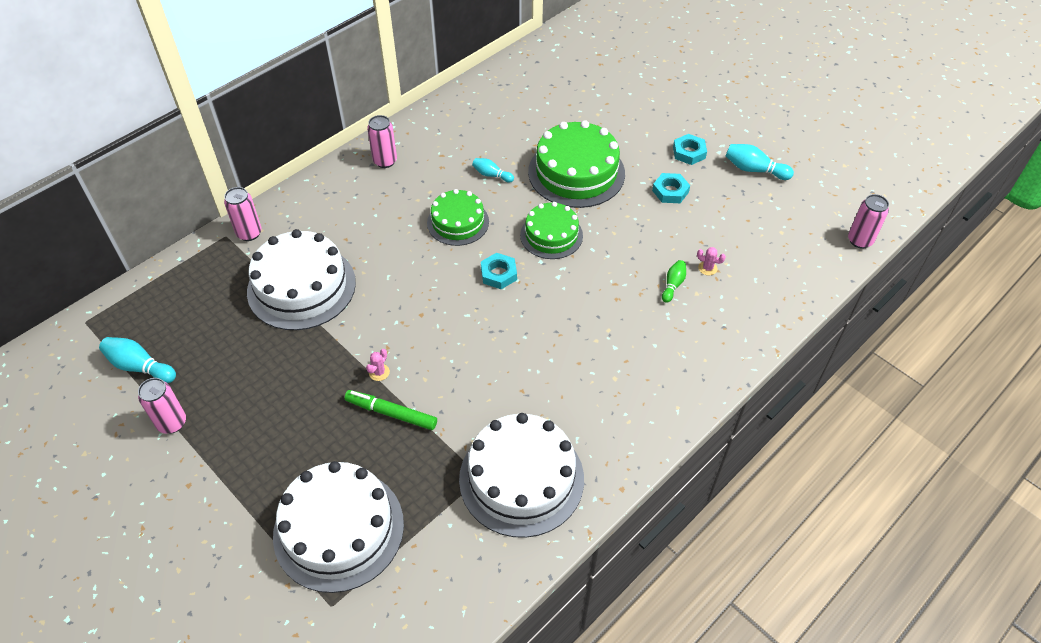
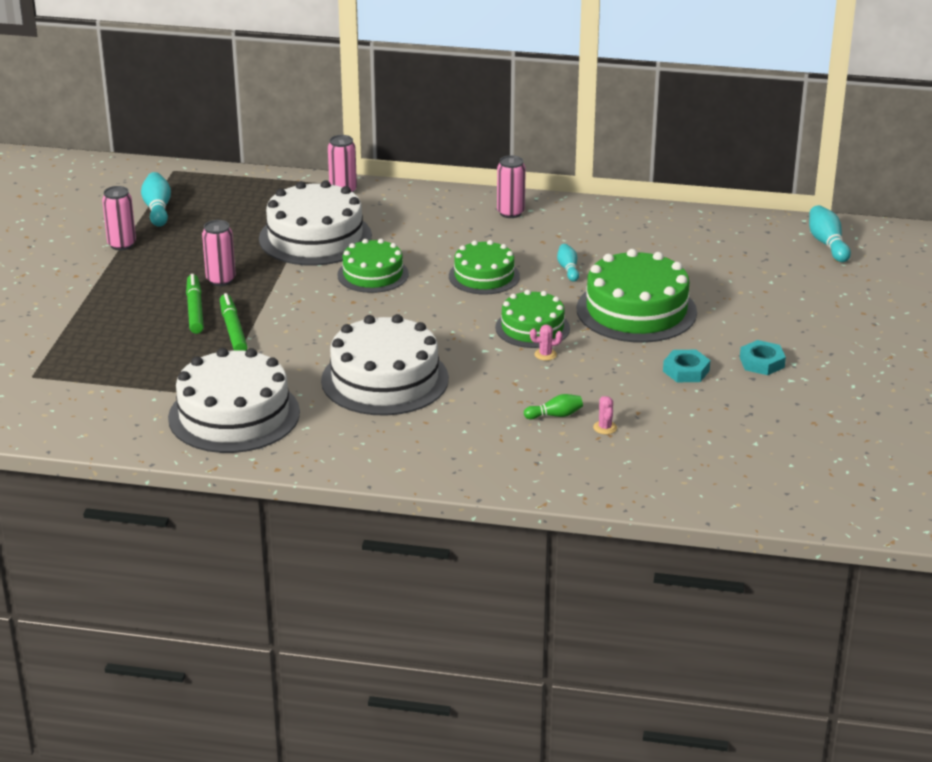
camera: 55 degrees right, 20 degrees down
(335, 424) = (195, 310): none -> green marker
(339, 529) = (100, 352): white cake -> white cake (385, 379)
(379, 372) = (268, 307): pink cactus -> pink cactus (545, 354)
(393, 282) = (373, 274): none -> green cake
(498, 274) = (447, 319): turquoise nut -> none
(754, 170) = (794, 410): turquoise bowling pin -> turquoise bowling pin (827, 244)
(859, 240) = (778, 511): pink can -> pink can (221, 280)

